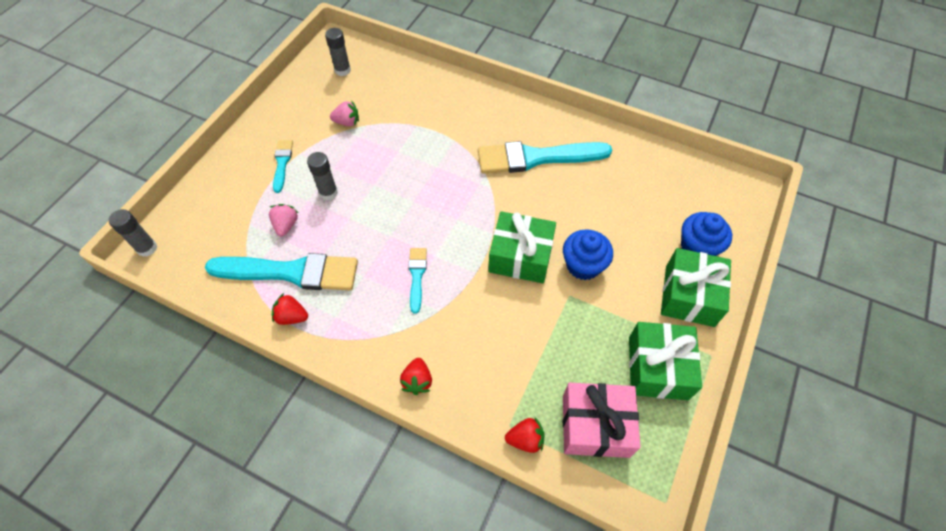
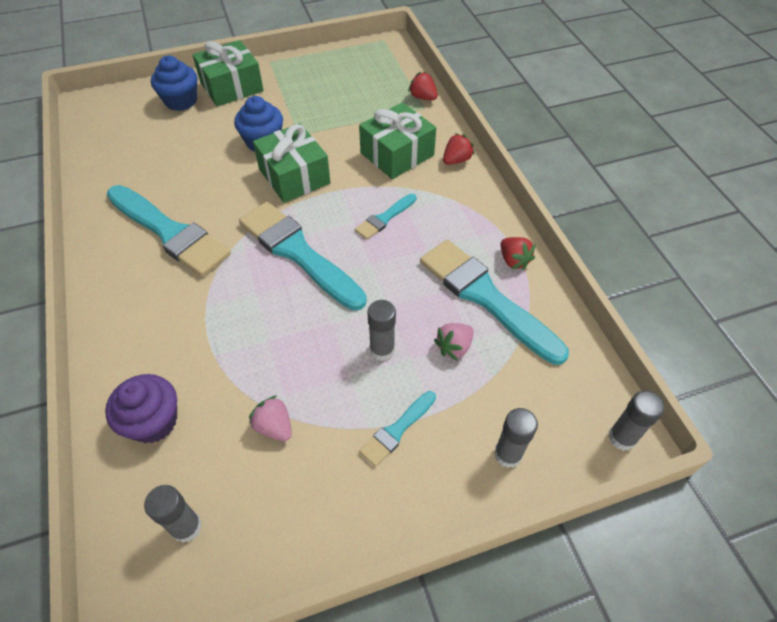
camera: 135 degrees left, 5 degrees down
(212, 194) = (508, 454): none -> grey glue stick
(407, 85) = (153, 421): none -> purple cupcake
(444, 207) = (298, 252): none -> turquoise brush
(595, 425) = (376, 78): pink gift -> none
(658, 368) = (306, 75): green gift -> green gift (397, 154)

